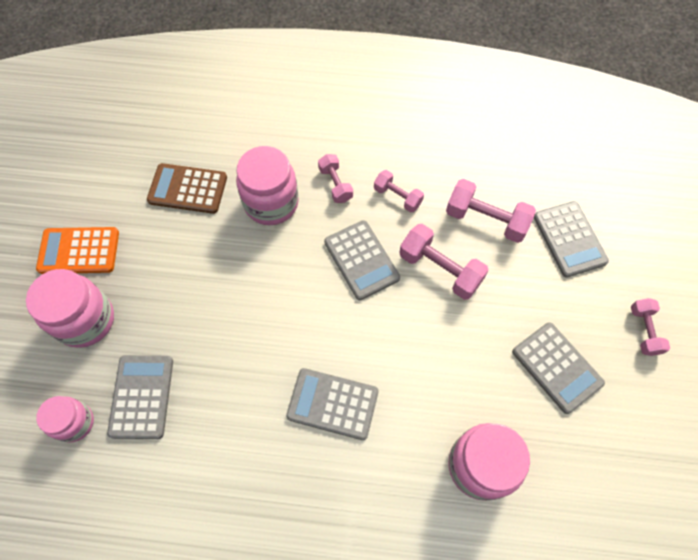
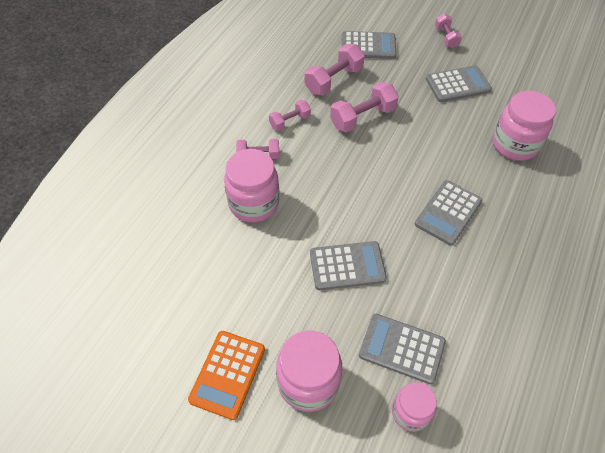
camera: 70 degrees left, 10 degrees down
(188, 189) = (205, 262): brown calculator -> none
(361, 260) = (335, 160): grey calculator -> grey calculator (347, 266)
(644, 331) = (446, 37): pink dumbbell -> pink dumbbell turned 60 degrees clockwise

